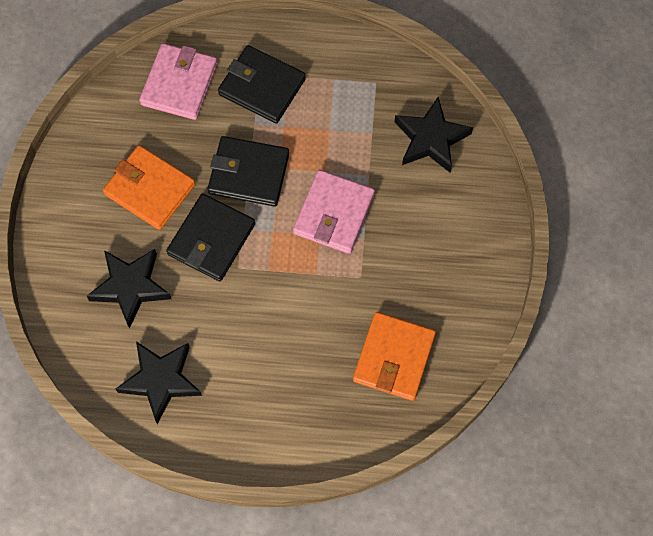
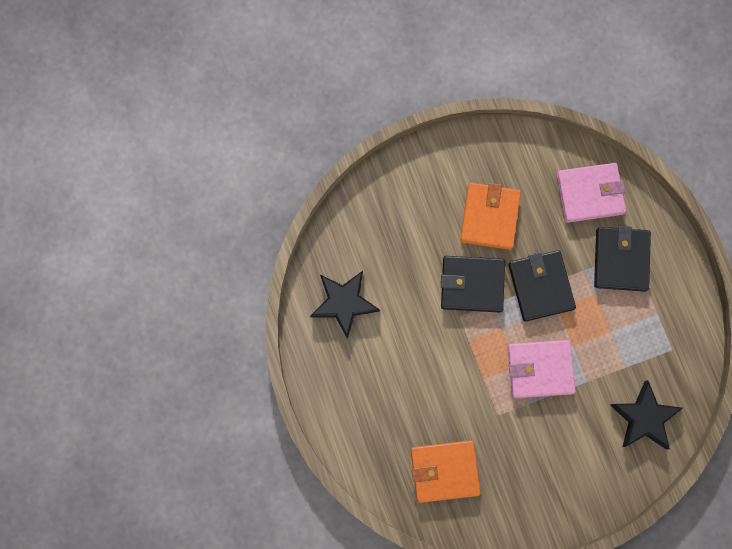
camera: 65 degrees right, 10 degrees up
(130, 287) = (404, 243): black star -> none

